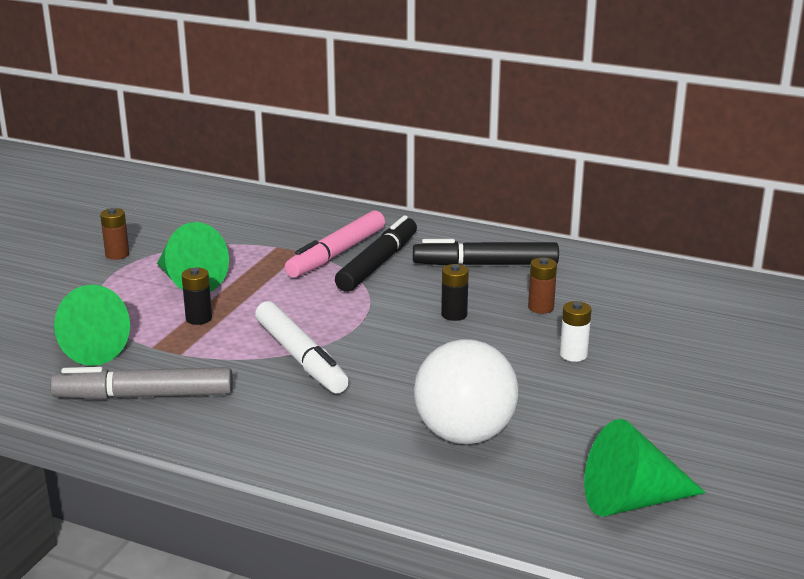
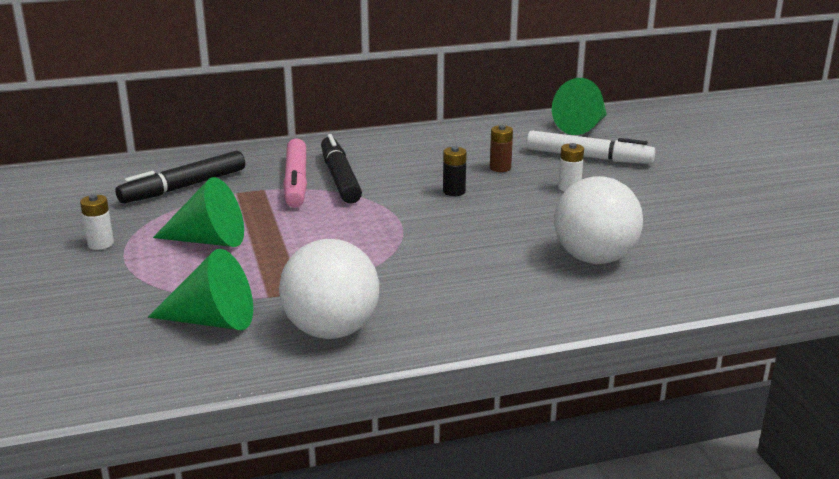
camera: 40 degrees left, 0 degrees up
(117, 254) = (100, 244): brown battery -> white battery
(145, 396) = (331, 331): grey marker -> white ball
(199, 318) = (269, 262): black battery -> none
(300, 357) = (400, 257): white marker -> white marker (587, 157)
(486, 264) = (417, 154): black marker -> black marker (184, 187)
(631, 501) = (743, 253): green cone -> green cone (582, 127)

